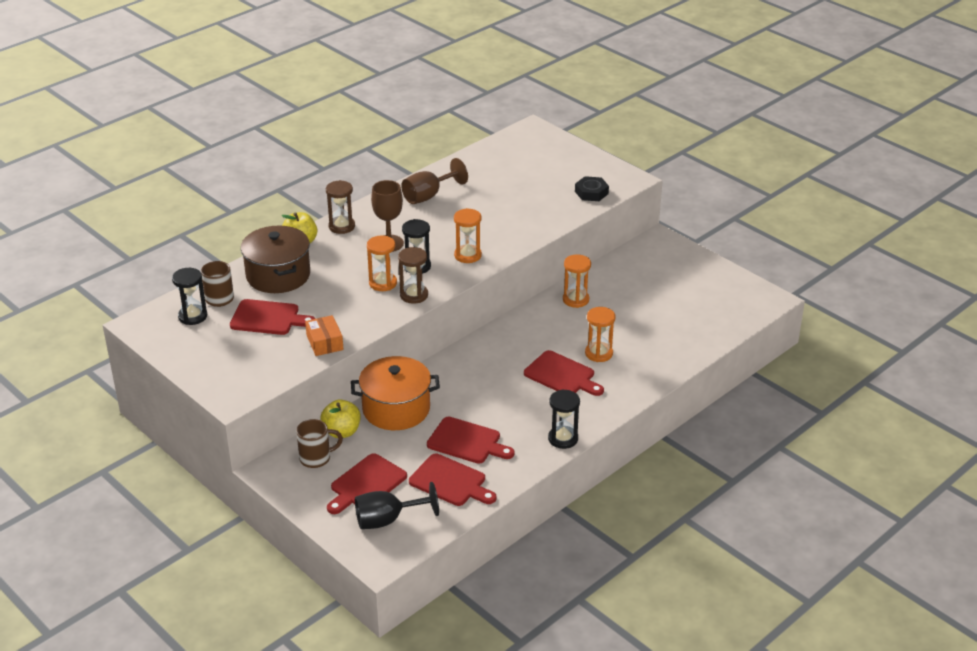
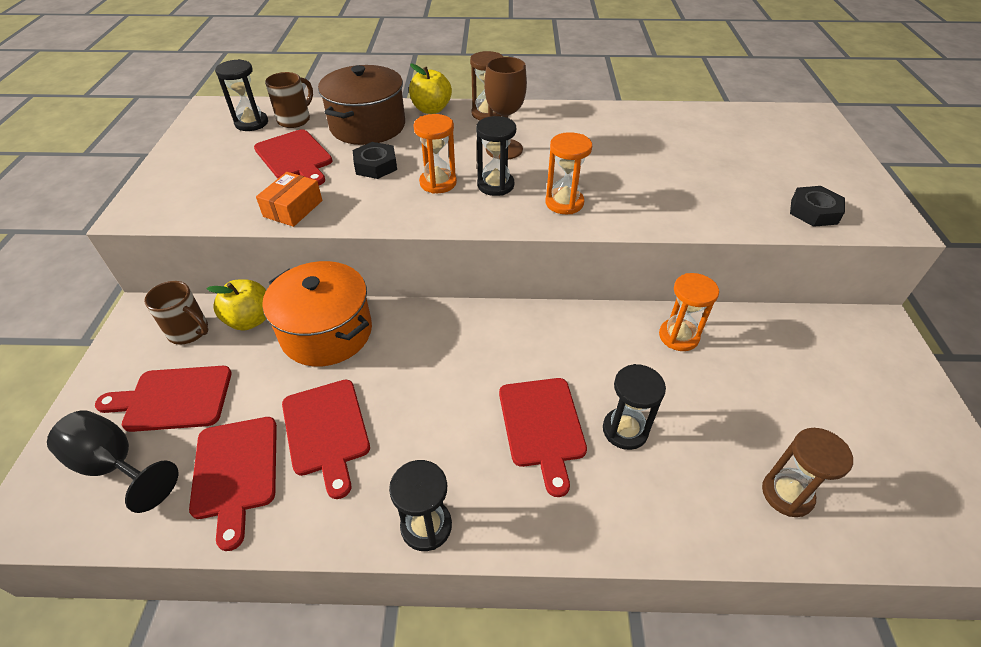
camera: 45 degrees right, 10 degrees up
(329, 294) = (376, 165): none -> black nut
(414, 295) = (446, 212): brown hourglass -> brown hourglass (787, 494)
(428, 196) = (609, 126): brown goblet -> none
(599, 353) = (625, 430): orange hourglass -> black hourglass

